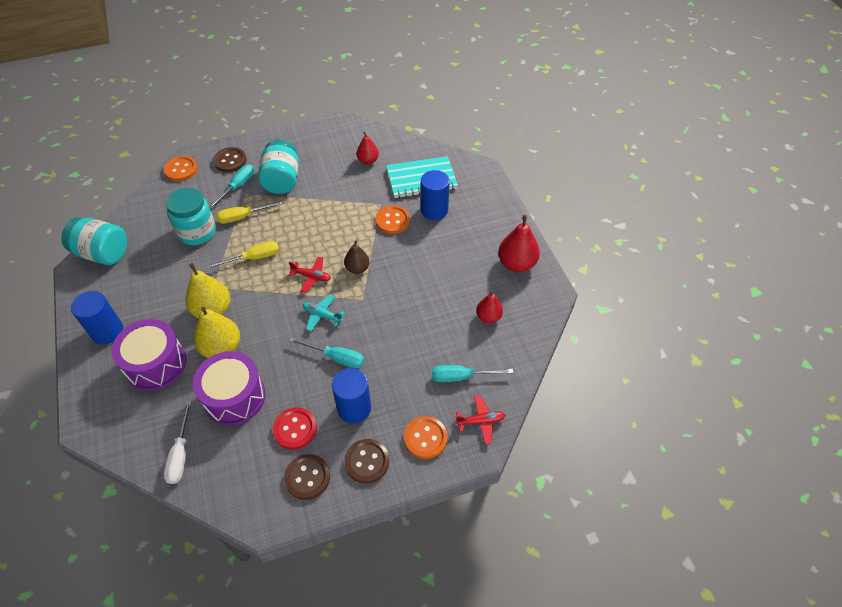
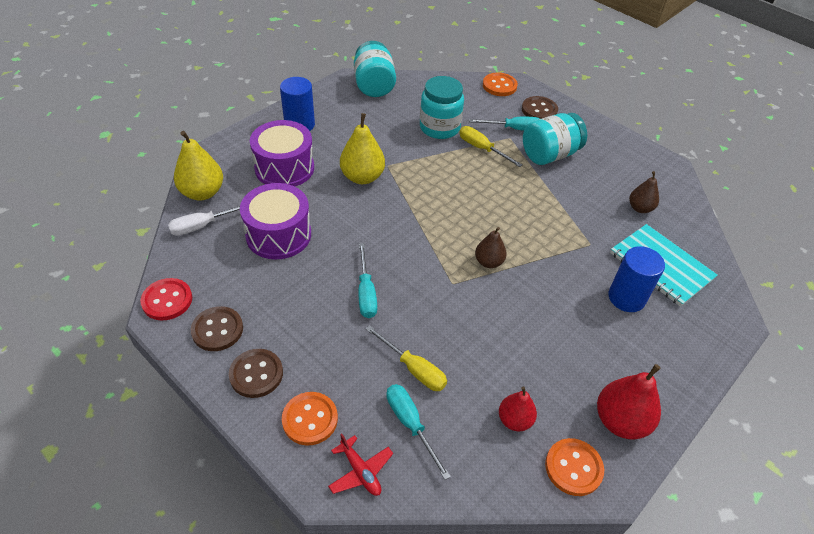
camera: 60 degrees right, 5 degrees down
(221, 348) = (326, 202): yellow pear -> yellow pear (202, 192)
(254, 258) = (440, 178): yellow screwdriver -> yellow screwdriver (413, 369)
(295, 429) = (266, 296): red button -> red button (167, 300)
(311, 277) = (450, 229): red plane -> none
(322, 315) = (410, 259): turquoise plane -> none
(354, 408) = (314, 335): blue cylinder -> none
(368, 161) = (640, 208): red pear -> brown pear
(392, 220) = (577, 265): orange button -> orange button (573, 468)

